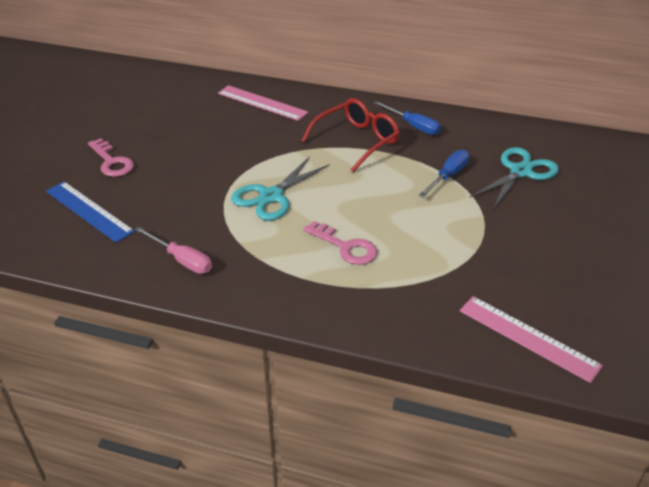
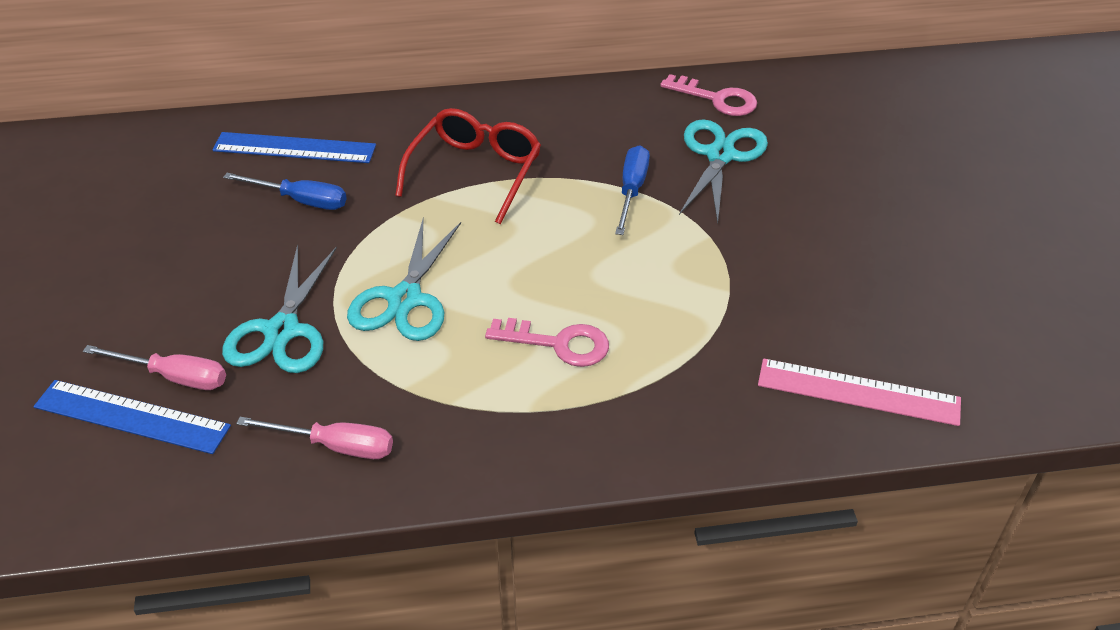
camera: 25 degrees left, 5 degrees up
(112, 162) = (113, 320): pink key -> pink key (717, 99)
(123, 198) = (174, 377): none -> pink screwdriver
(193, 192) = (282, 331): none -> turquoise scissors
(262, 103) = (294, 148): pink ruler -> blue ruler
(413, 126) = (540, 125): blue screwdriver -> blue screwdriver (301, 200)

